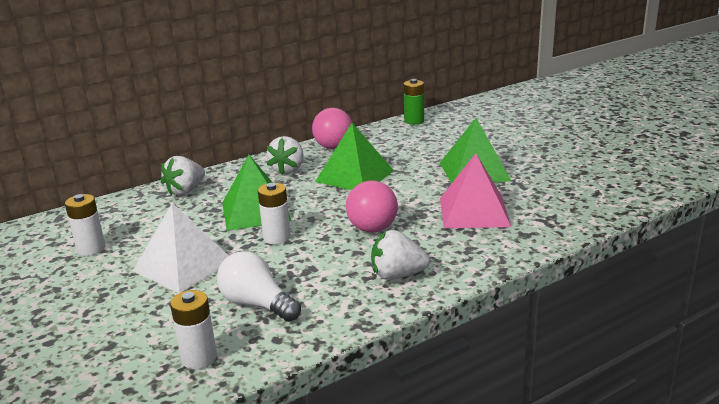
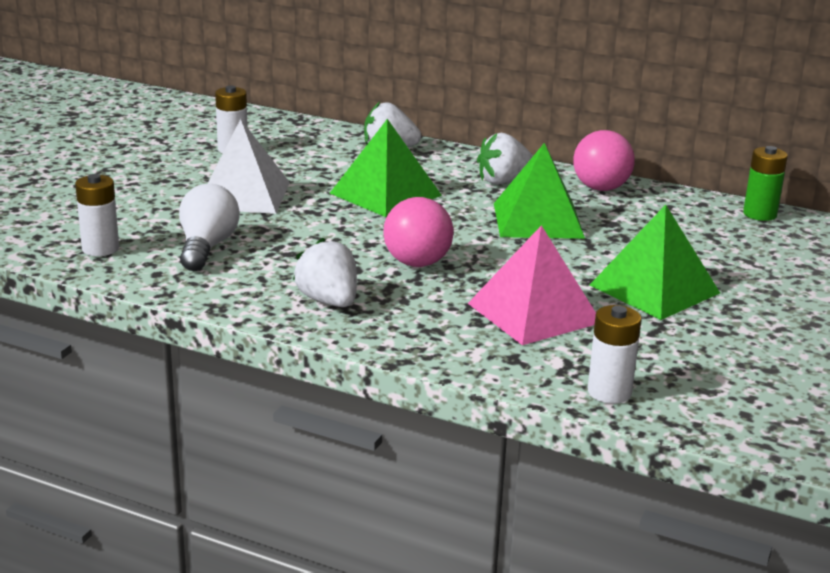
camera: 55 degrees right, 0 degrees up
(277, 237) = (342, 220): white battery -> white battery (609, 392)

